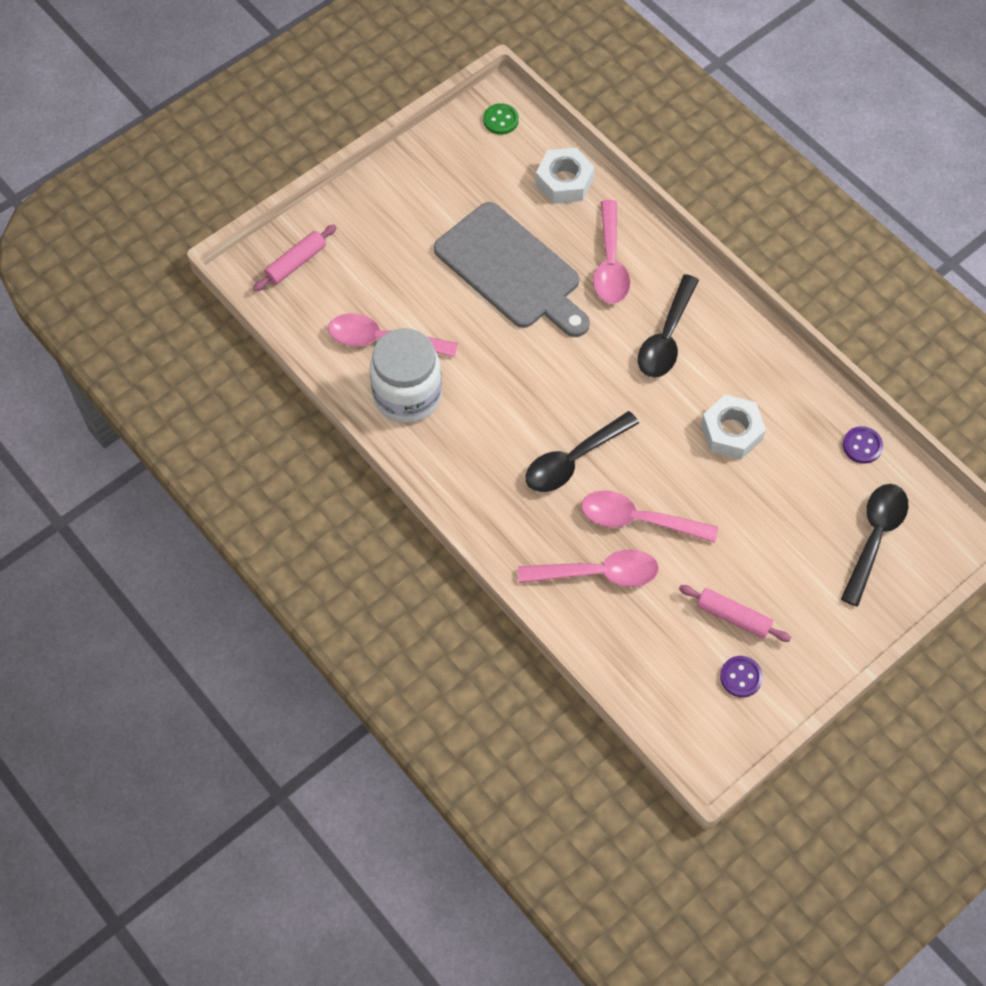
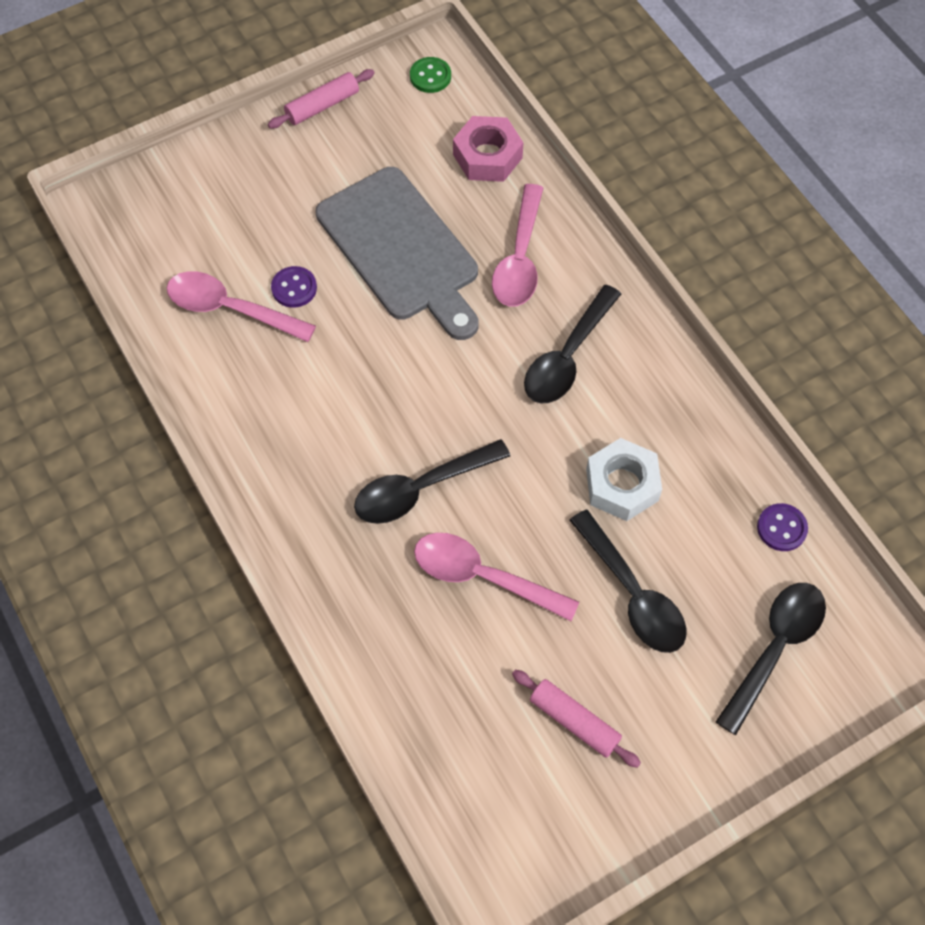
camera: 10 degrees right, 0 degrees up
(296, 263) = (153, 204): pink rolling pin -> pink rolling pin (322, 106)
(407, 395) = (242, 379): white jar -> none
(564, 182) = (487, 156): white nut -> pink nut
(598, 573) = (417, 636): pink spoon -> none
(741, 677) = (567, 803): purple button -> purple button (294, 288)
(757, 514) = (632, 594): none -> black spoon

